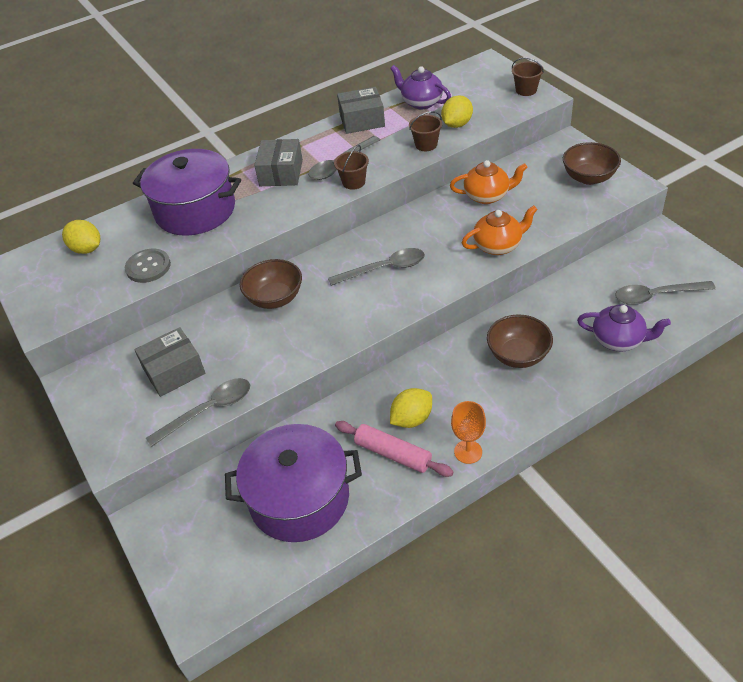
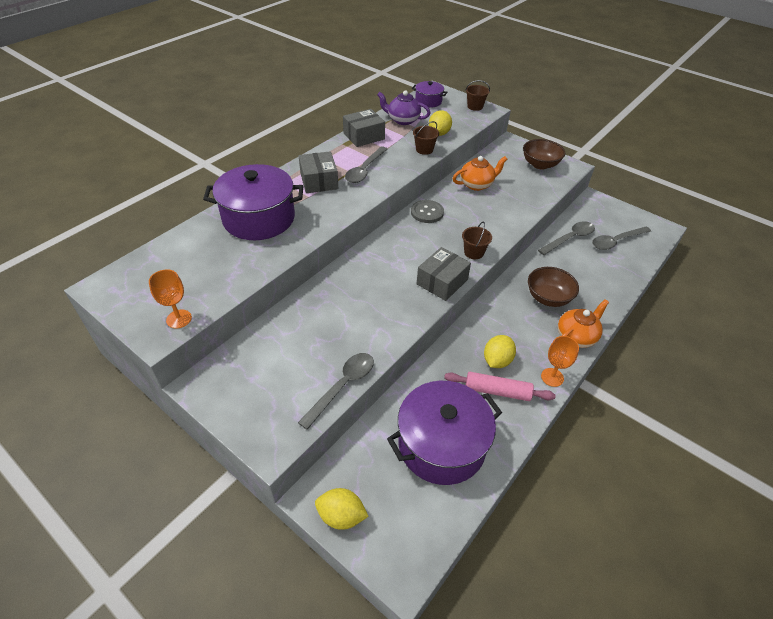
camera: 25 degrees left, 0 degrees up
(69, 309) = (179, 319): none -> orange goblet
(87, 249) = (170, 263): yellow lemon -> yellow lemon (341, 516)
(148, 267) = (239, 271): grey button -> grey button (427, 212)
(174, 371) = (293, 358): grey box -> grey box (442, 282)
(275, 298) = (352, 282): brown bowl -> none
(353, 182) = (383, 182): brown bucket -> brown bucket (473, 252)
(384, 269) = (429, 247): grey spoon -> grey spoon (569, 238)
(468, 78) = (428, 101): none -> purple pot
(498, 245) = (505, 219): orange teapot -> orange teapot (576, 336)
(618, 340) = (609, 275): purple teapot -> none

